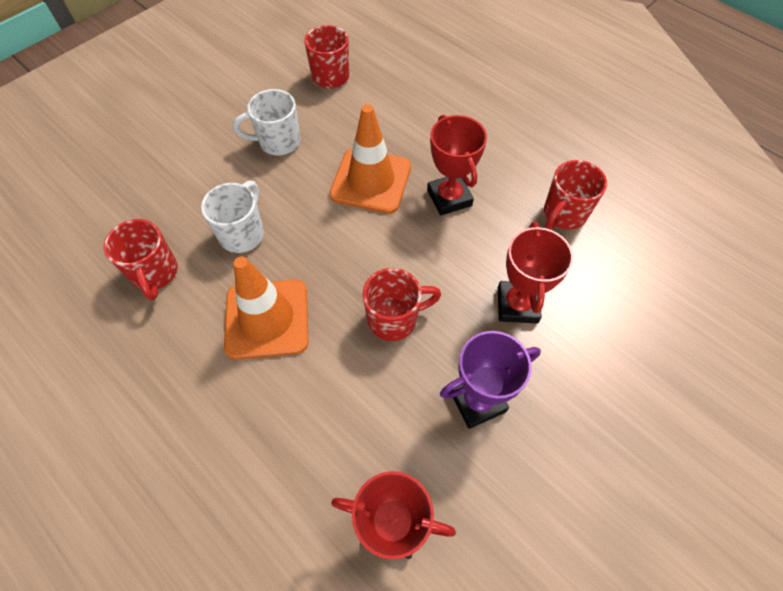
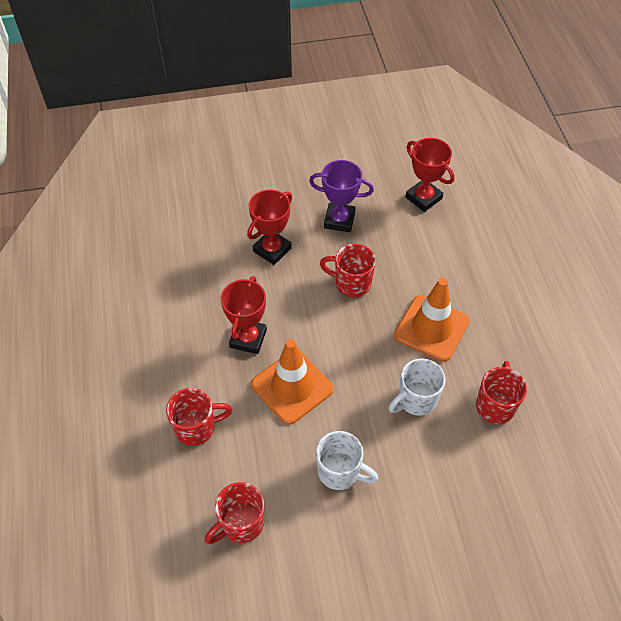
camera: 145 degrees left, 5 degrees down
(563, 214) = (186, 282): red mug -> red mug (197, 428)

